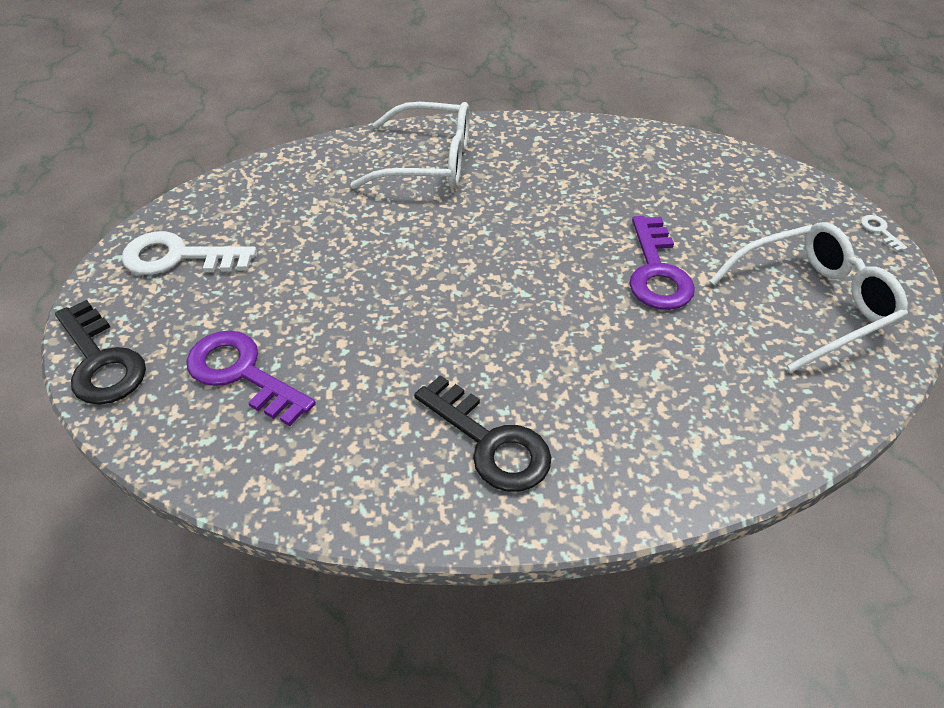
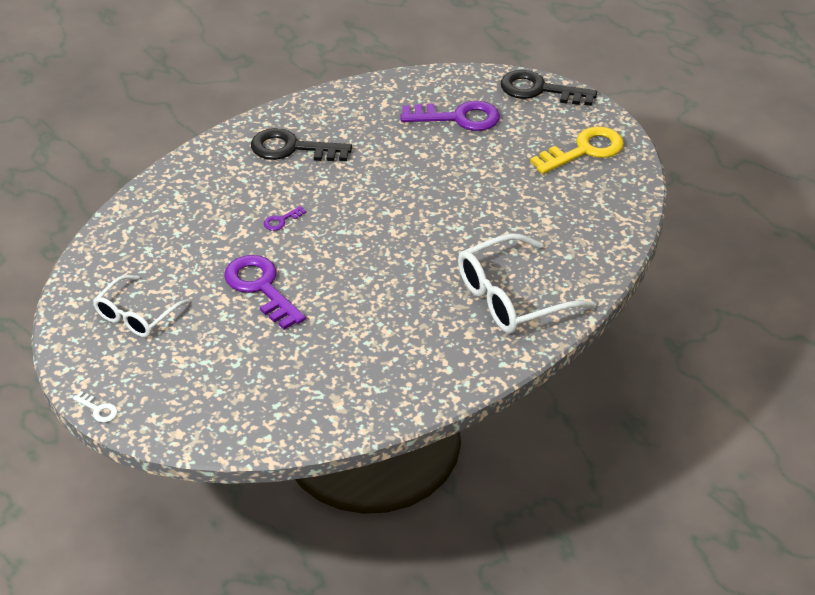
camera: 145 degrees right, 5 degrees down
(179, 257) = (584, 150): white key -> yellow key
(582, 338) = (281, 220): none -> purple key
(812, 303) = (136, 315): white glasses -> white glasses, size x0.65

